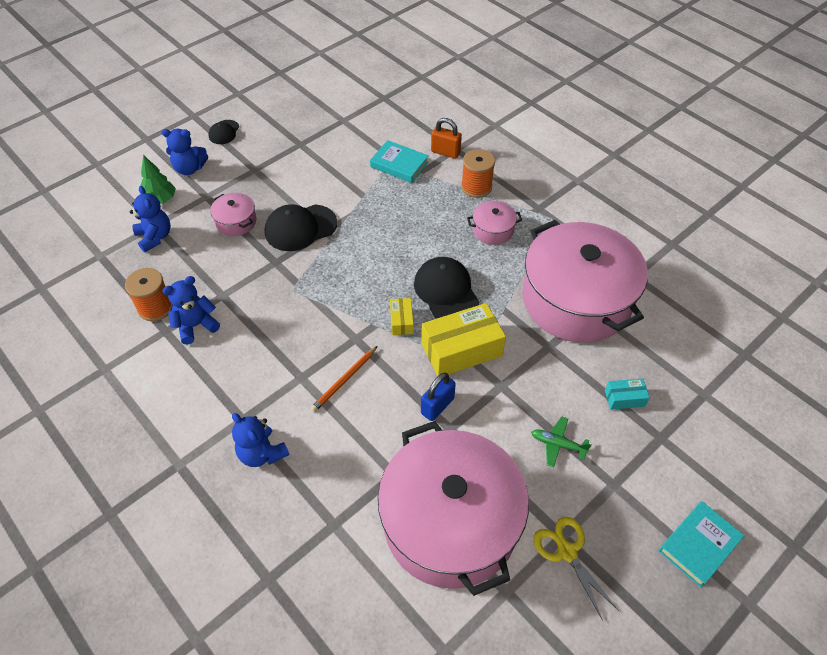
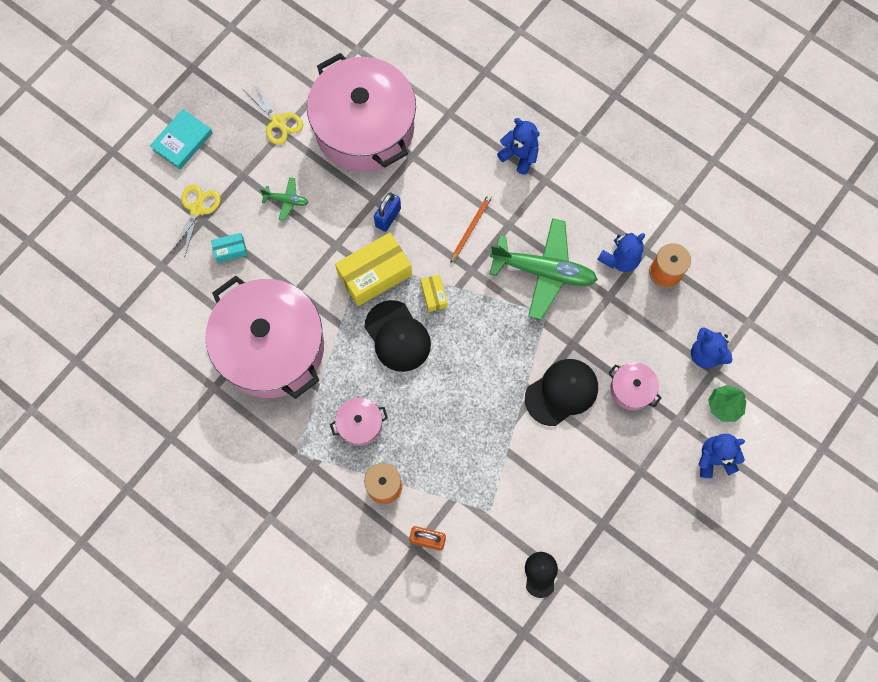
camera: 170 degrees right, 20 degrees up
(224, 132) = (701, 528): black cap -> black cap (540, 574)
(280, 326) = (543, 271): none -> green plane
(399, 165) = (478, 508): turquoise book -> none
(669, 451) = (197, 209): none -> yellow scissors

